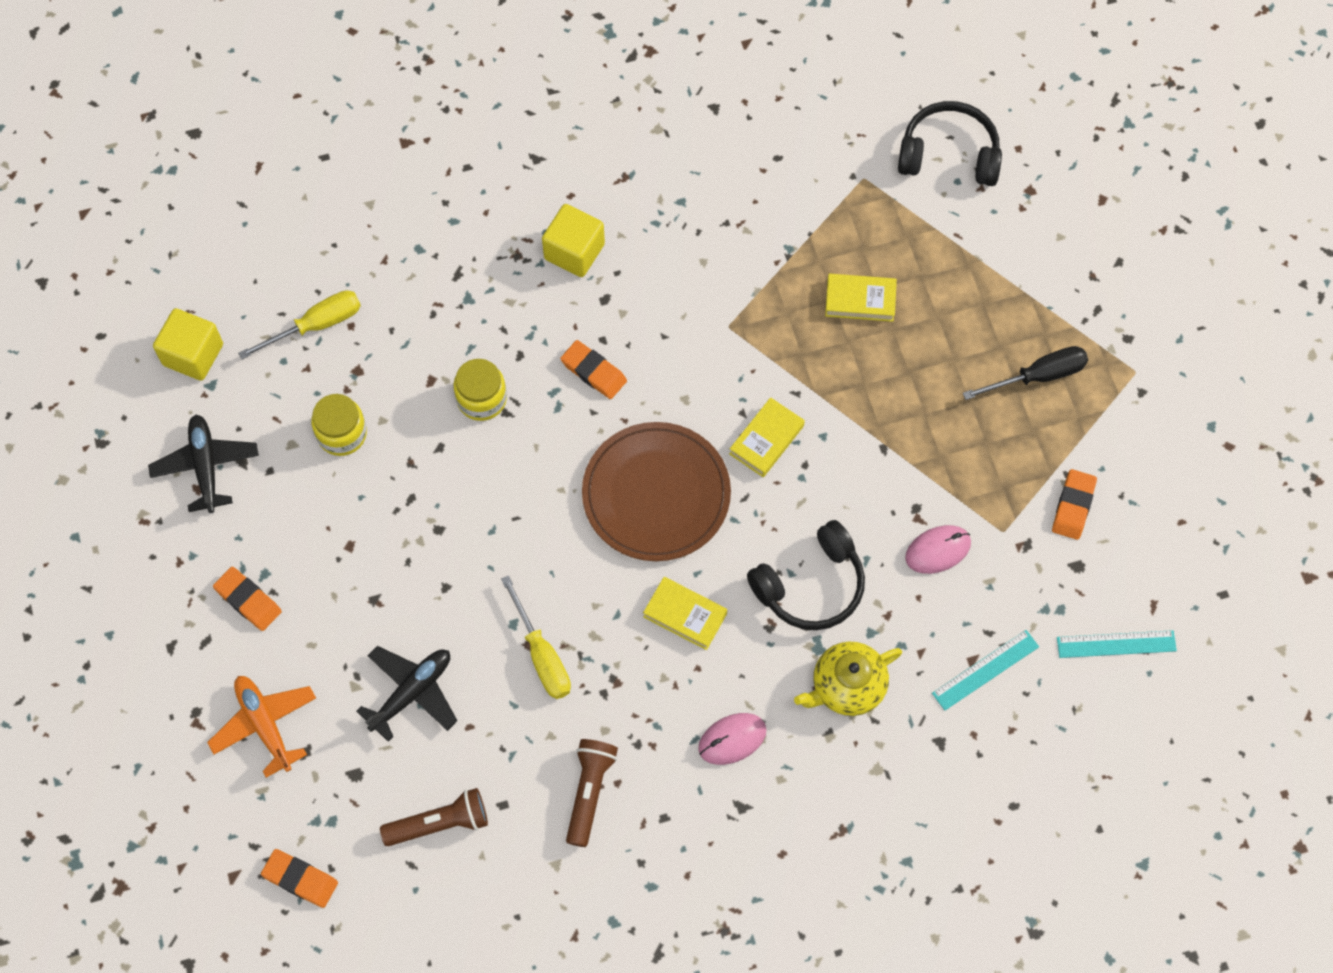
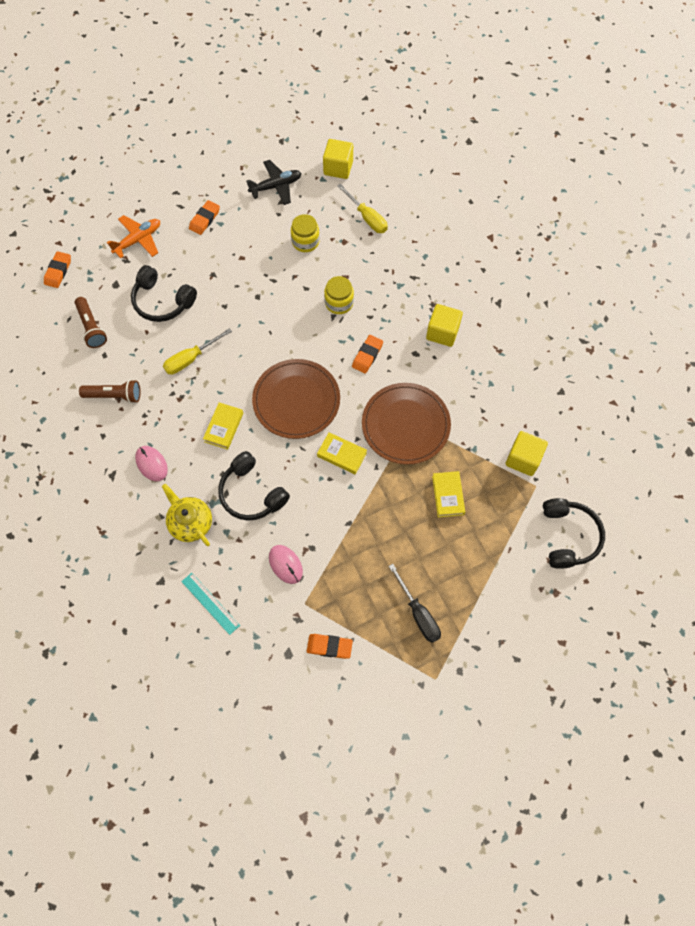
camera: 80 degrees right, 0 degrees up
(412, 693) = (162, 301): black plane -> black headphones
(731, 337) = (405, 425): none -> brown plate
(818, 185) = (523, 459): none -> yellow cube
(1116, 644) = (238, 685): turquoise ruler -> none

